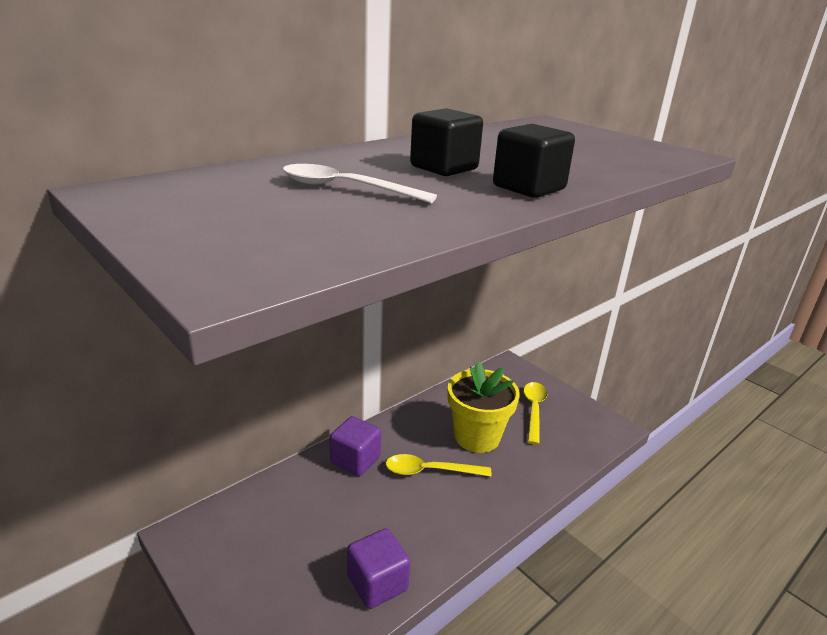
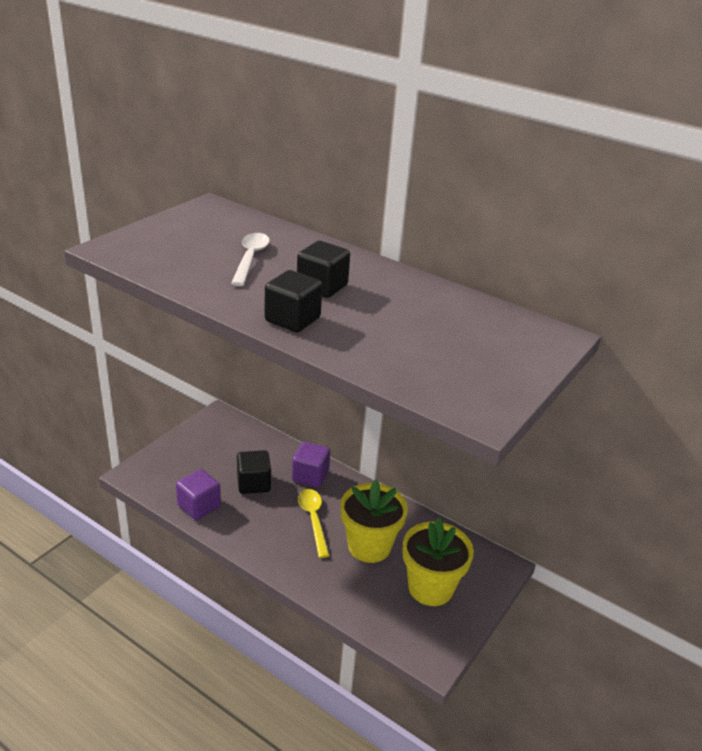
camera: 75 degrees right, 5 degrees up
(351, 515) = (253, 483): none -> black cube
(534, 410) = (430, 588): yellow spoon -> yellow flower pot

